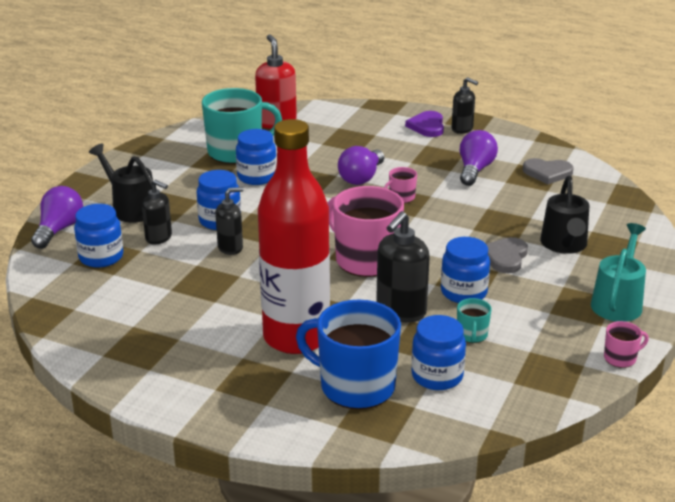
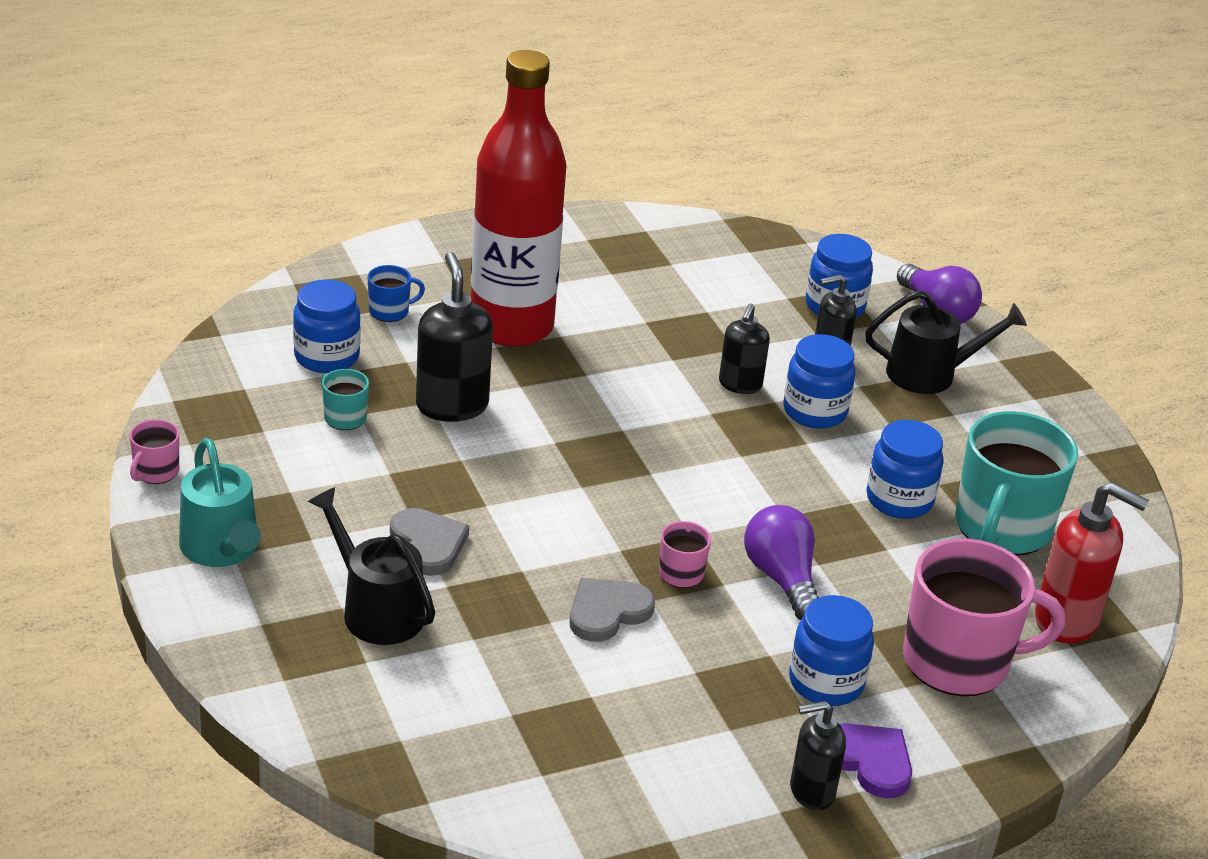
camera: 130 degrees right, 5 degrees up
(355, 386) = (390, 311): blue mug -> blue mug, size x0.44
(365, 260) = (579, 449): pink mug -> pink mug (958, 661)
(463, 292) = (416, 465): blue jar -> blue jar (826, 682)
(475, 170) = (663, 694): purple light bulb -> none
(547, 173) = (555, 758): grey heart -> grey heart (607, 612)

